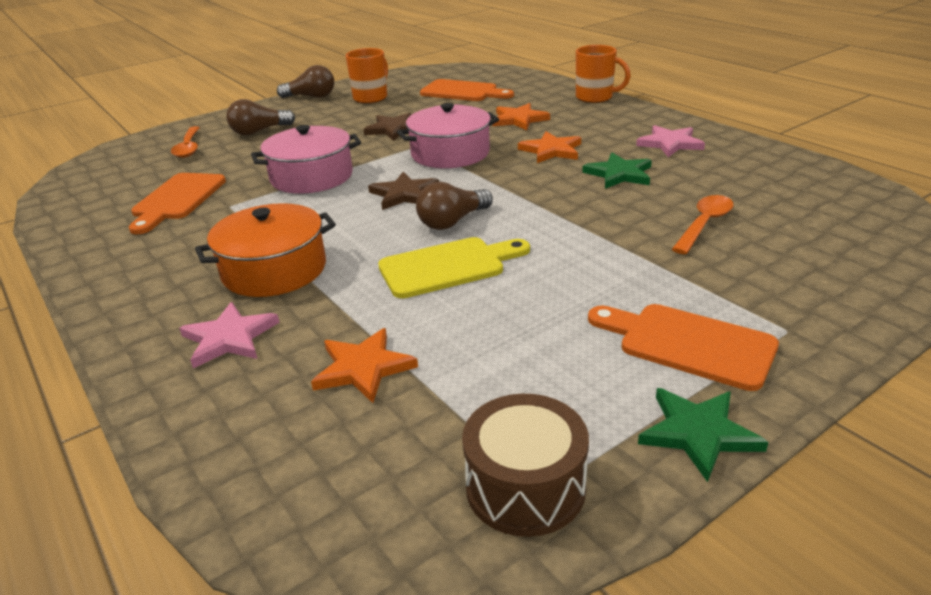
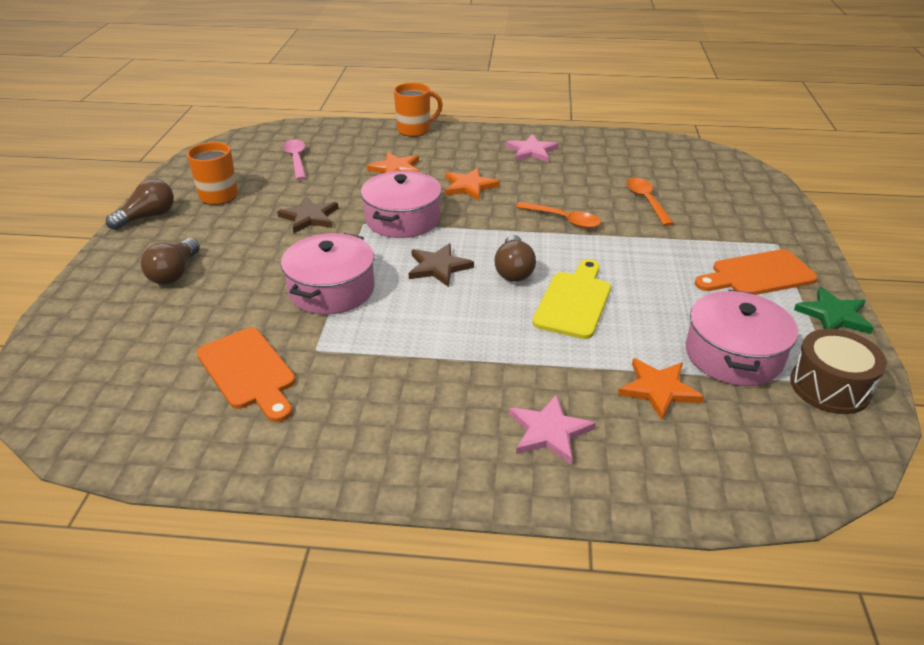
camera: 50 degrees left, 5 degrees up
(189, 148) = (130, 323): orange spoon -> orange spoon (563, 220)
(274, 270) = (472, 372): orange pot -> none
(463, 92) = (296, 159): orange cutting board -> pink spoon
(490, 389) = (733, 355): none -> pink pot
(619, 174) = (544, 187): green star -> none

